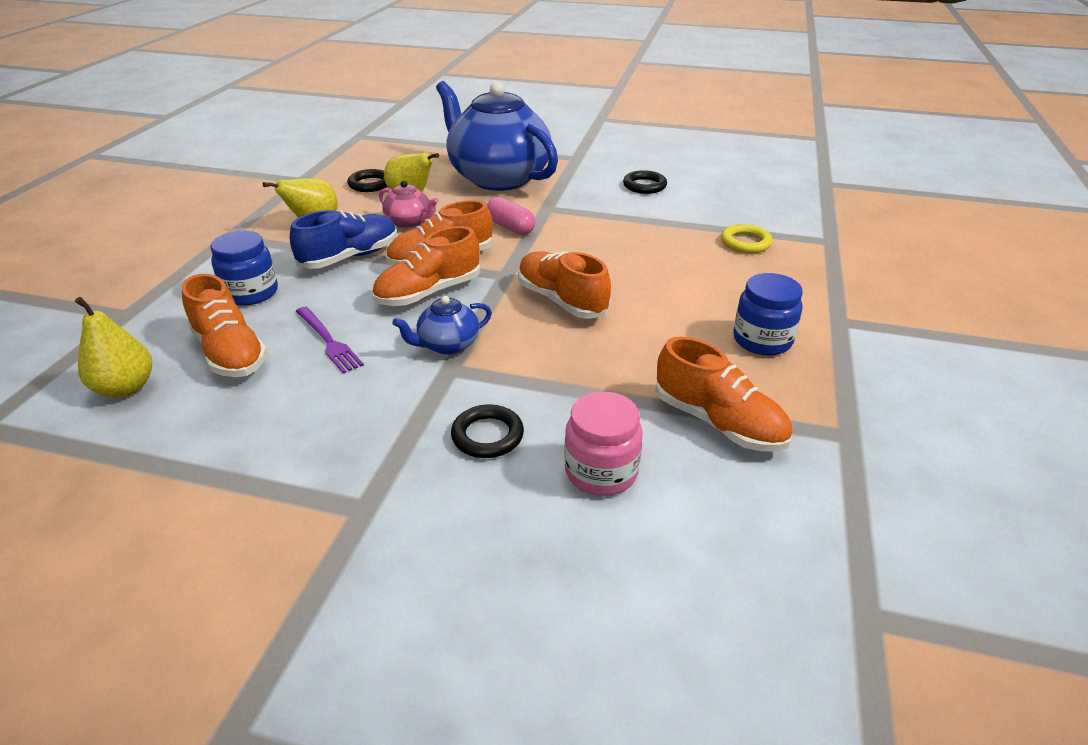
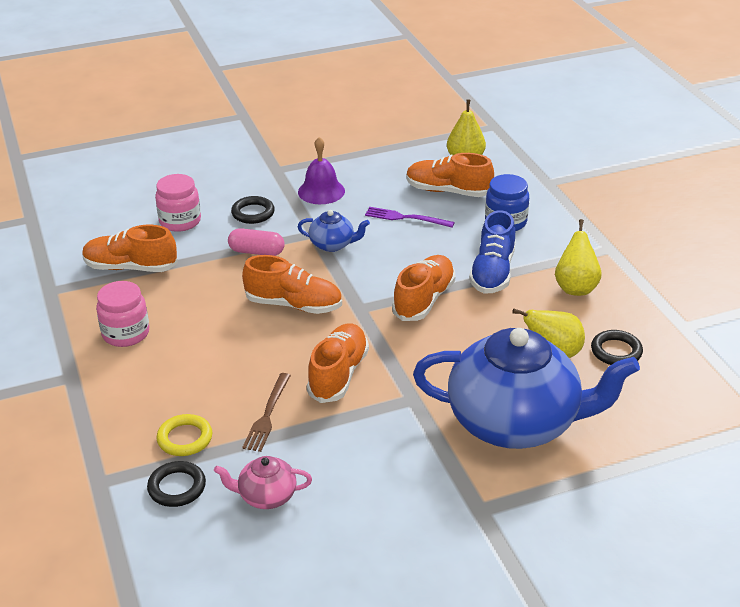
camera: 145 degrees right, 0 degrees up
(360, 428) = (321, 191): none -> purple bell
(409, 222) = (505, 323): pink teapot -> pink teapot (266, 496)
(429, 293) = (393, 271): orange shoe -> orange shoe (338, 374)
(447, 345) = (333, 244): blue teapot -> blue teapot turned 75 degrees clockwise
(510, 227) = (415, 358): pink capsule -> pink capsule (256, 252)
(644, 186) = (349, 488): black ring -> black ring (177, 487)
(666, 234) = (267, 414): none -> brown fork
(762, 340) = (126, 333): blue jar -> pink jar

